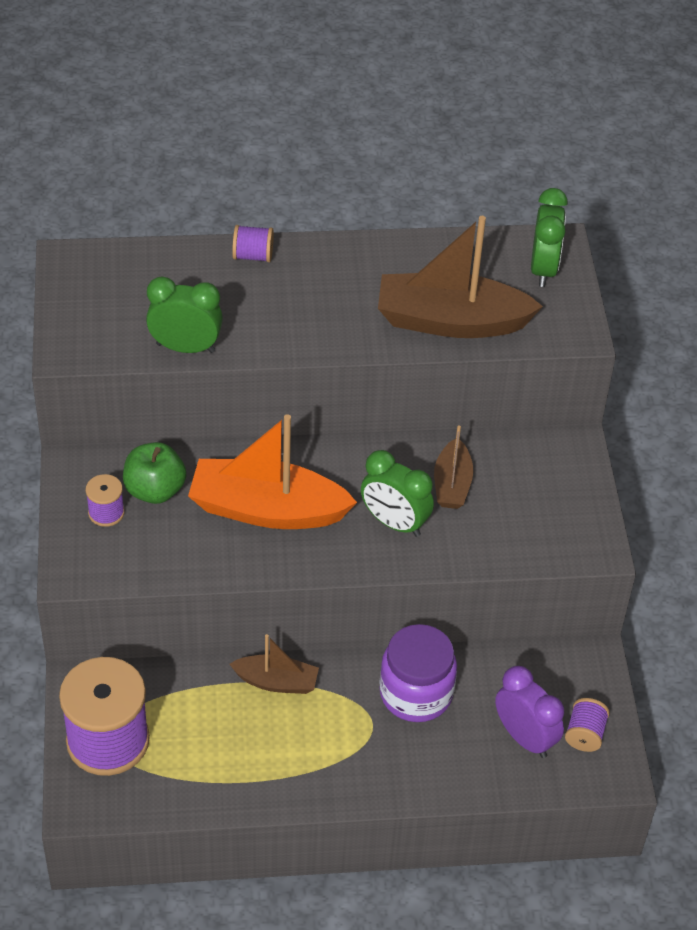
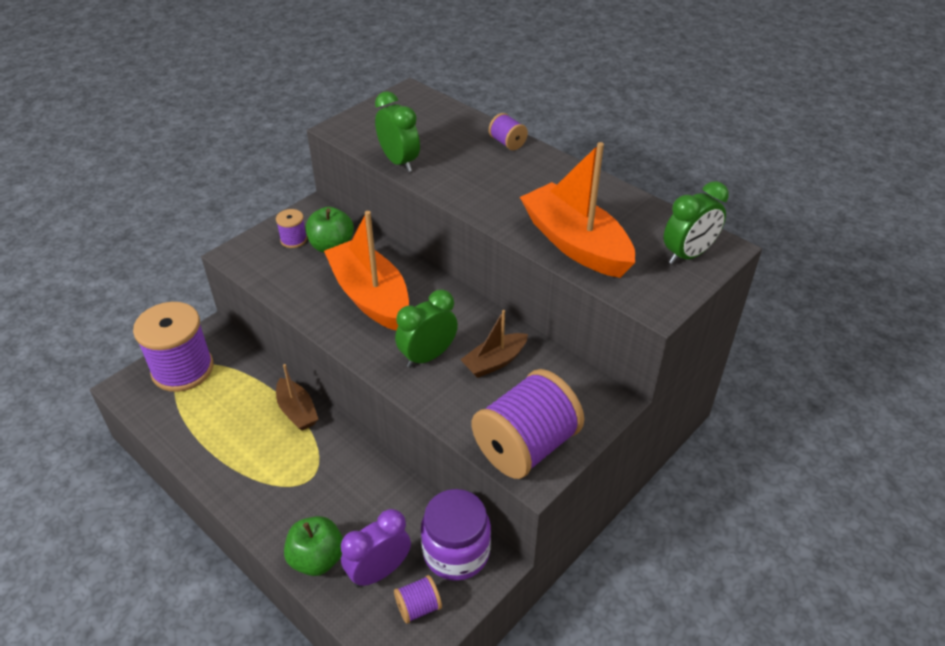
camera: 50 degrees right, 5 degrees down
(394, 523) = (428, 356): green clock -> green clock turned 60 degrees clockwise
(416, 693) = (356, 484): purple jar -> purple jar (456, 552)
(451, 321) = (576, 243): brown boat -> orange boat
(467, 772) = (317, 558): none -> green apple
(524, 738) = (379, 571): purple clock -> purple clock turned 135 degrees counterclockwise
(564, 532) = (526, 446): none -> purple spool

